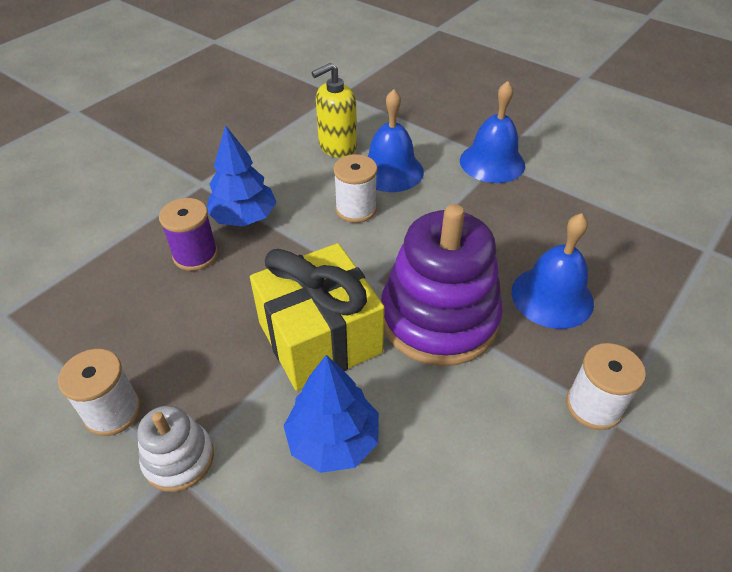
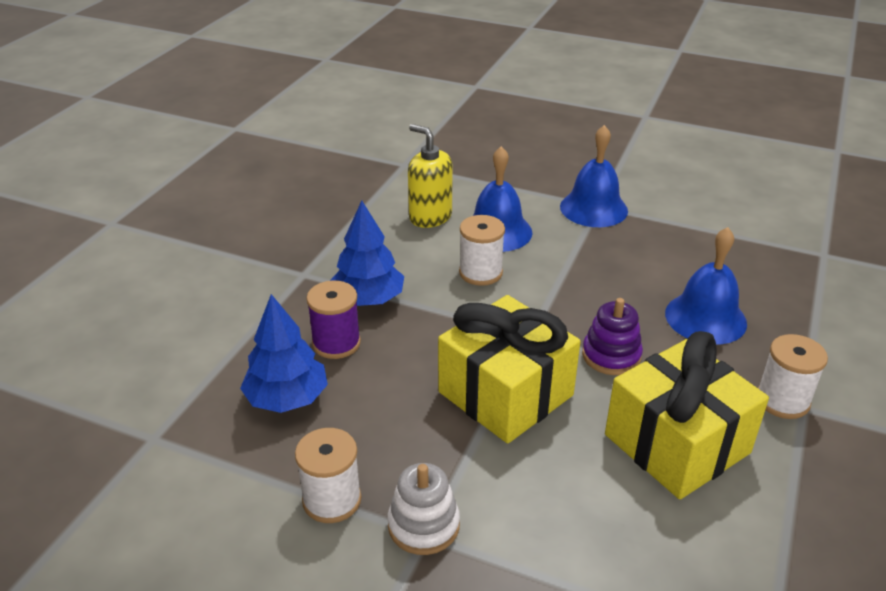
camera: 15 degrees left, 10 degrees down
(333, 440) = (565, 477): blue tree -> blue tree (287, 398)
(337, 147) = (430, 217): yellow soap dispenser -> yellow soap dispenser turned 90 degrees clockwise
(439, 318) = (611, 355): purple stacking toy -> purple stacking toy, size x0.49
(460, 429) = (676, 443): none -> yellow gift

